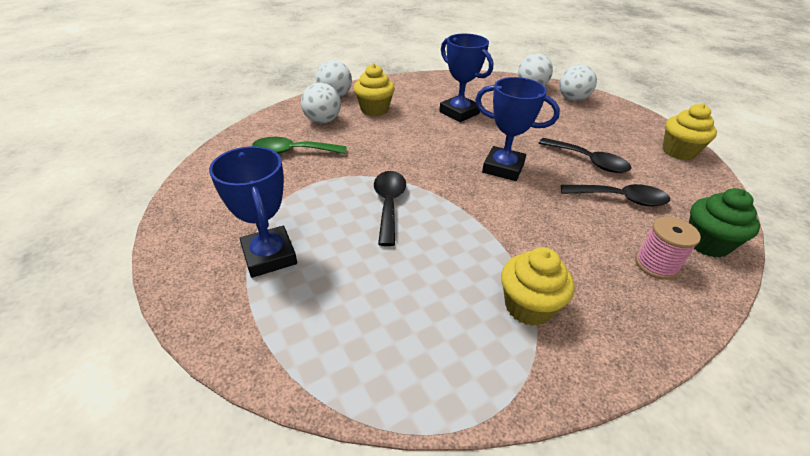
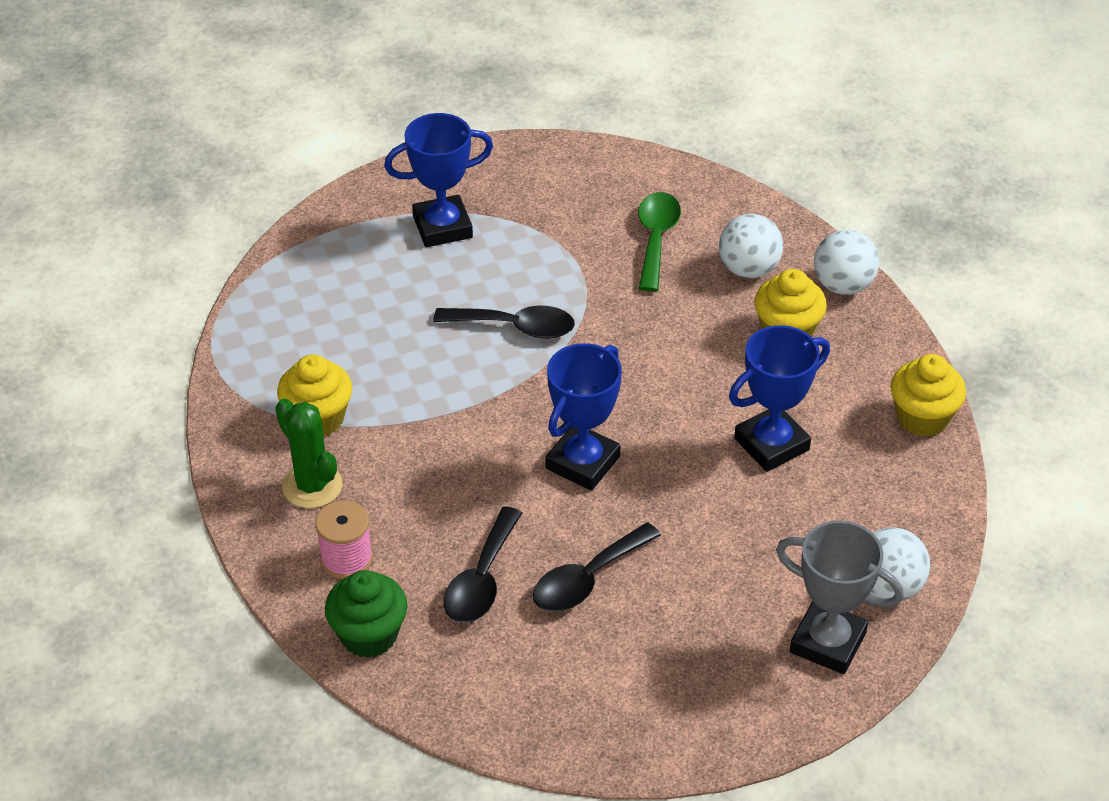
camera: 100 degrees right, 5 degrees up
(572, 99) = (827, 642): white ball -> grey trophy
(602, 297) = (312, 486): none -> green cactus
(678, 152) = (602, 729): yellow cupcake -> yellow cupcake (922, 418)

